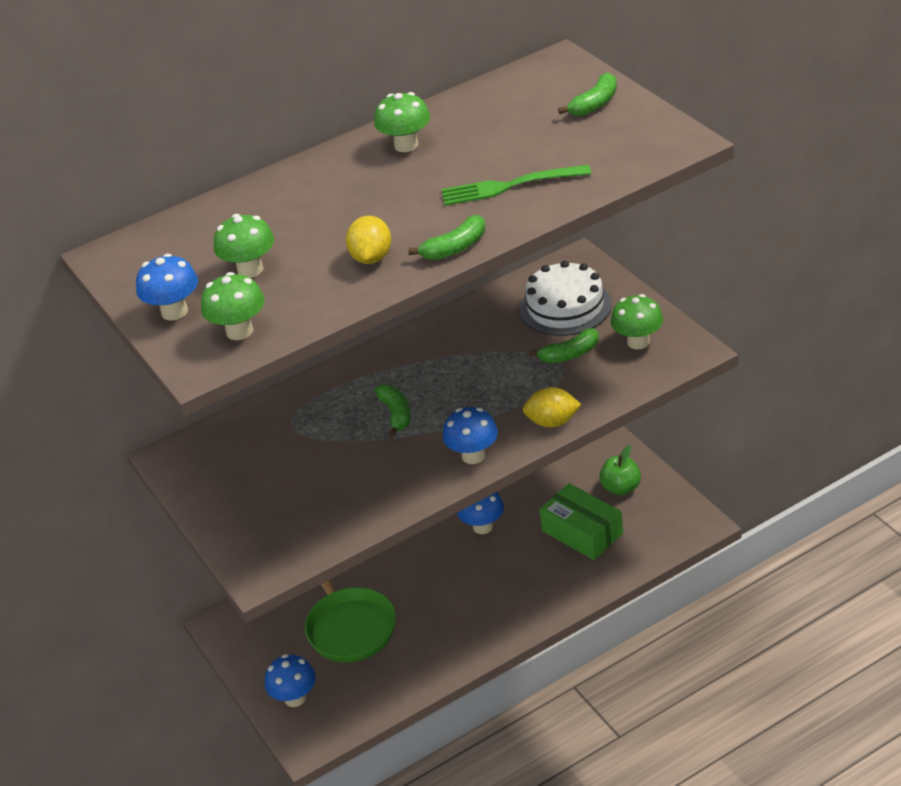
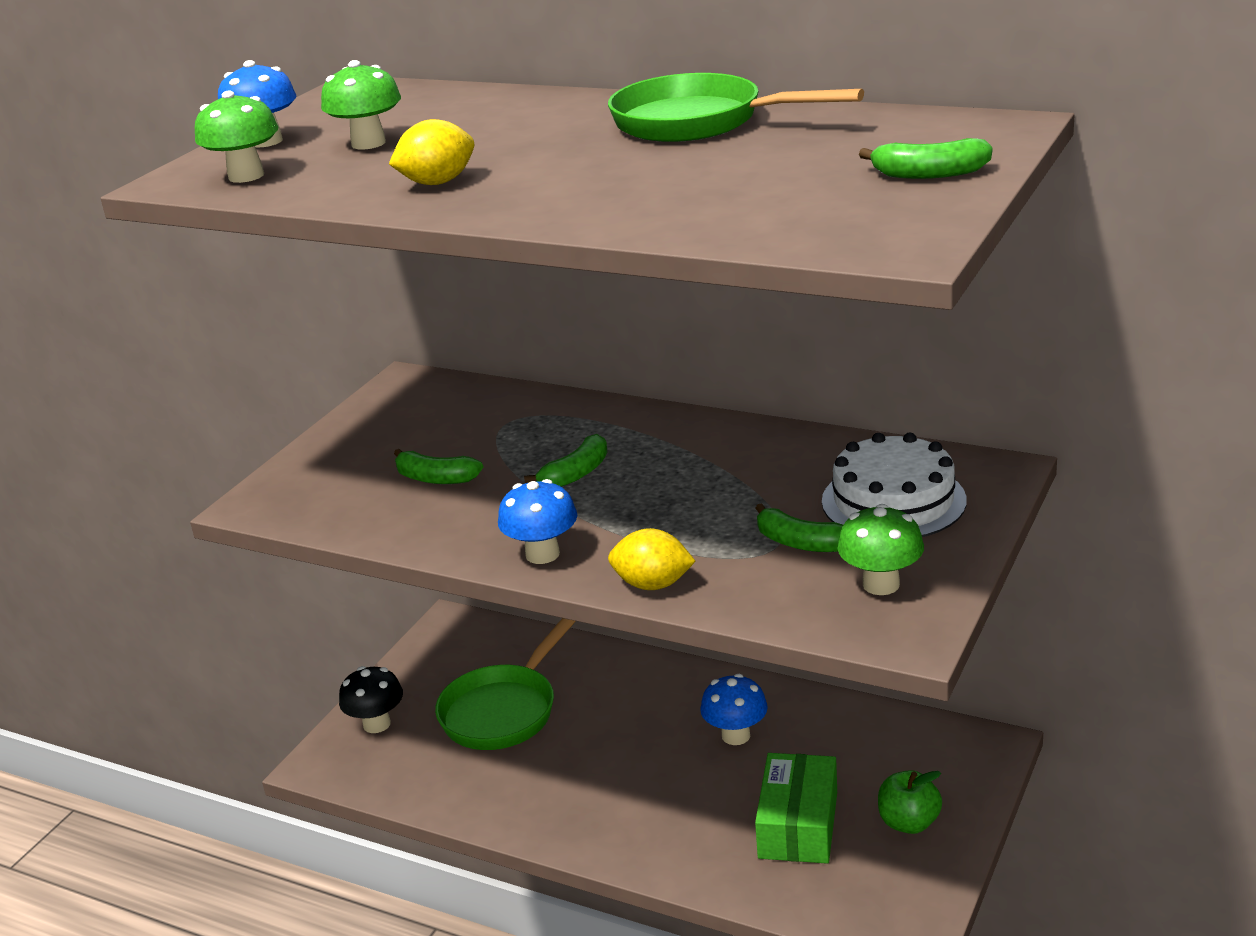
camera: 55 degrees right, 10 degrees down
(295, 698) = (377, 724): blue mushroom -> black mushroom
(406, 145) = (698, 122): green mushroom -> green pan
(455, 248) = (495, 212): green banana -> green banana (435, 478)
(509, 186) = (667, 194): green fork -> none
(552, 422) = (653, 584): yellow lemon -> yellow lemon turned 45 degrees counterclockwise

